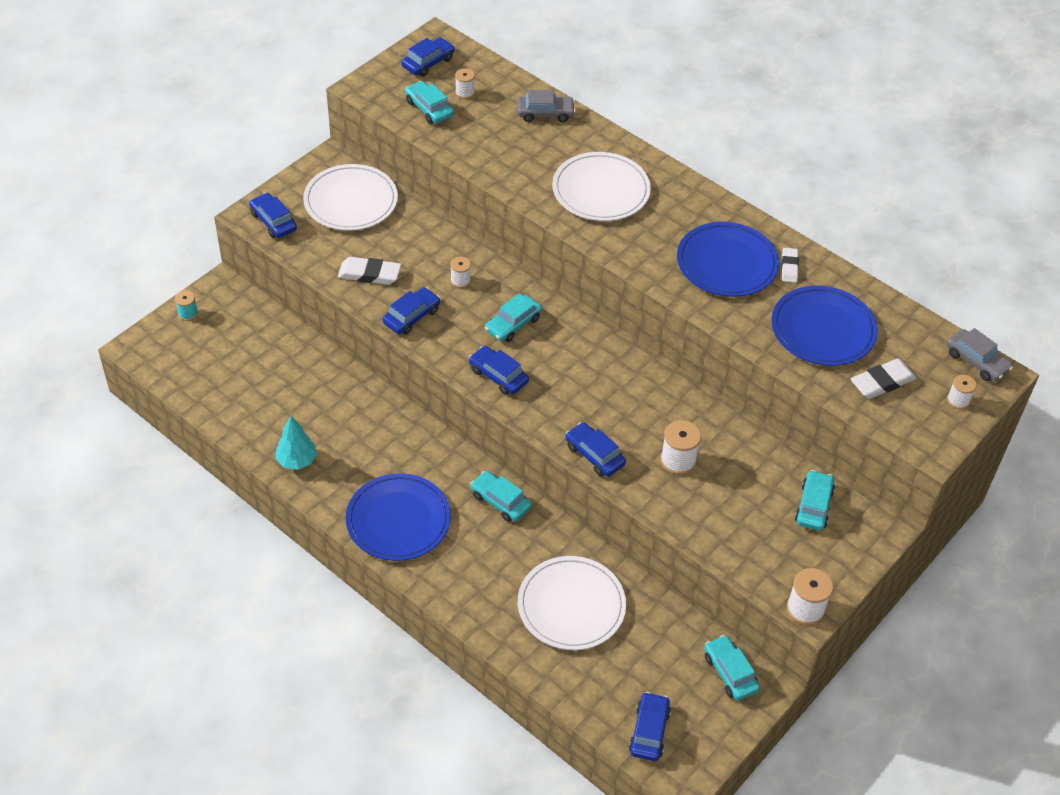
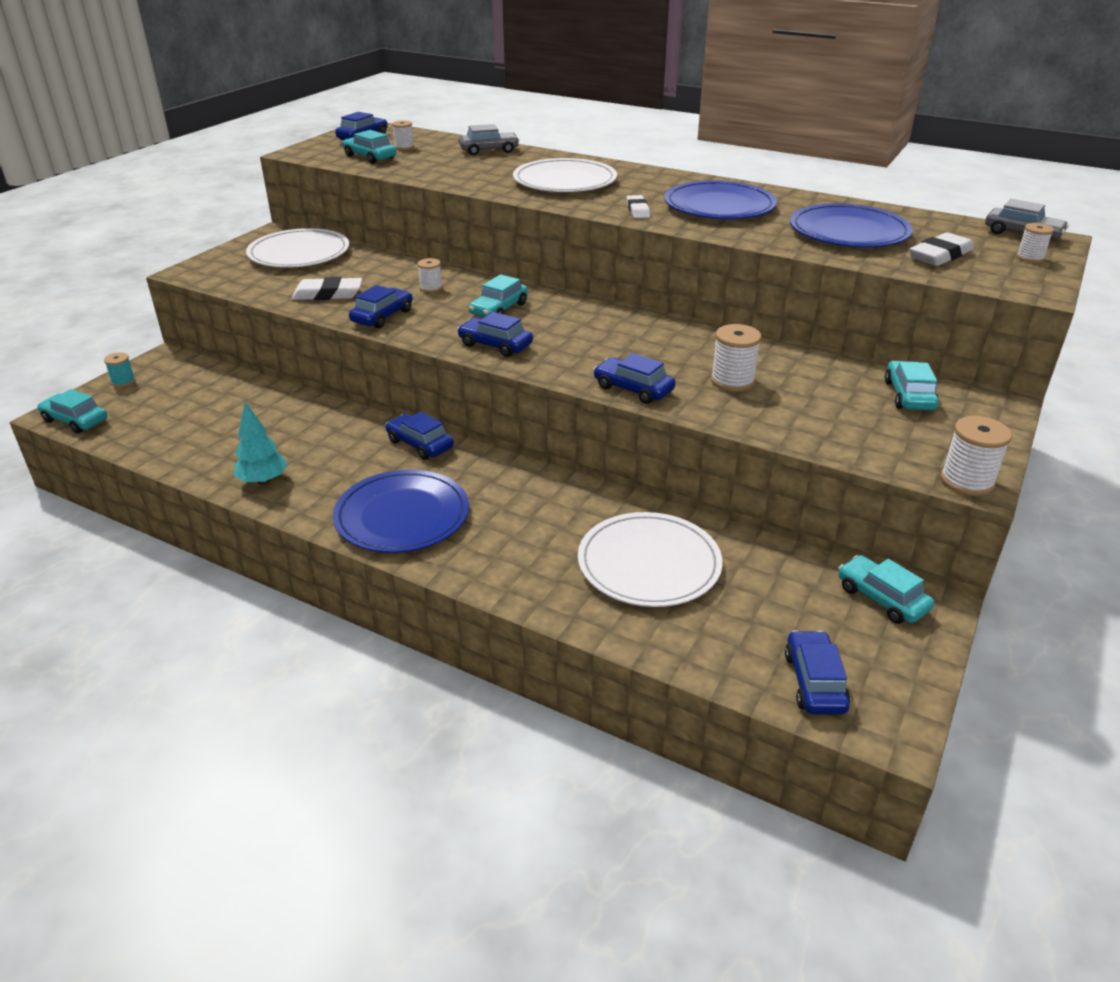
camera: 10 degrees left, 15 degrees down
(273, 221) = (214, 273): blue car -> blue car (420, 444)
(500, 501) = (524, 481): turquoise car -> turquoise car (75, 420)
(789, 267) = (784, 202): white eraser -> white eraser (637, 210)

